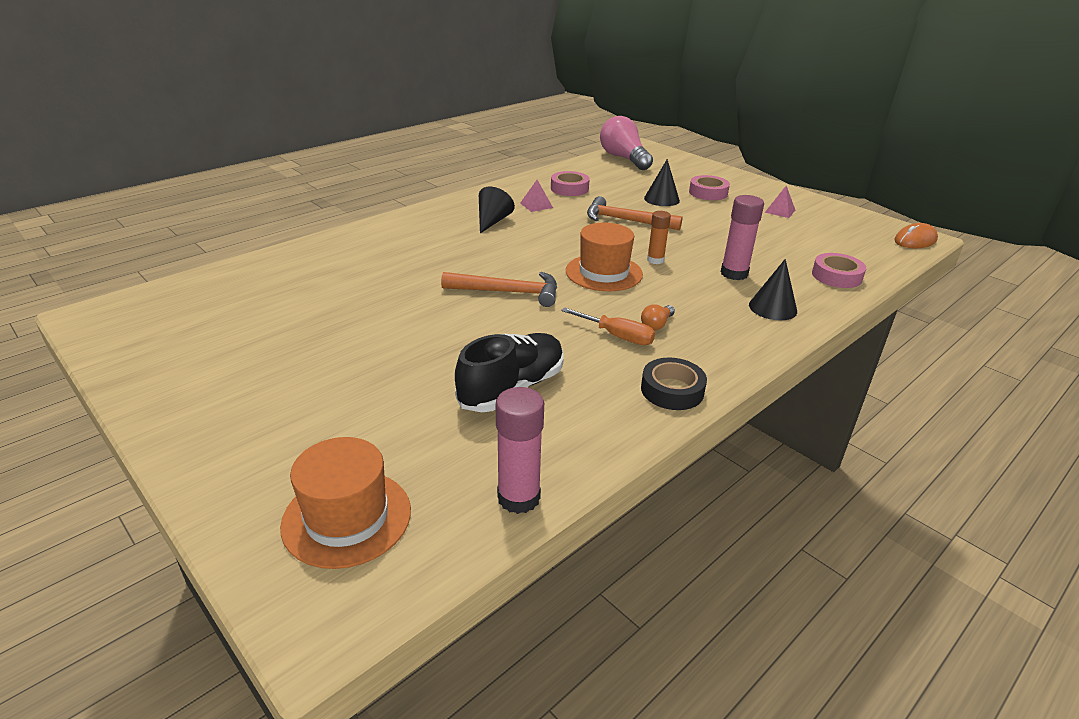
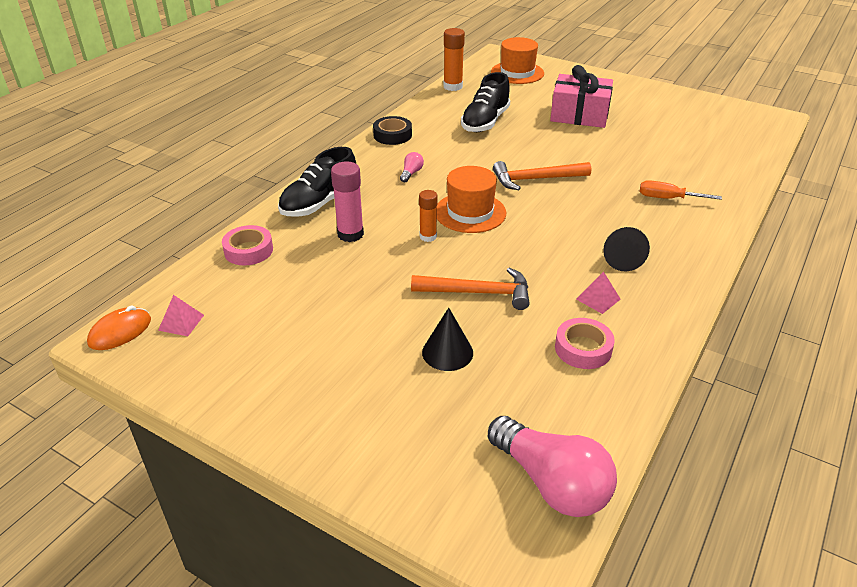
camera: 165 degrees right, 5 degrees up
(352, 373) = (579, 115): none -> pink gift
(518, 497) = (453, 86): pink glue stick -> orange glue stick
(617, 336) = (436, 160): orange screwdriver -> orange screwdriver (667, 198)
(656, 324) = (411, 173): orange light bulb -> pink light bulb
(708, 193) = (383, 388): pink tape -> none
(772, 308) = (319, 203): black cone -> black shoe
(780, 211) = (280, 361): pink pyramid -> pink pyramid (181, 322)

